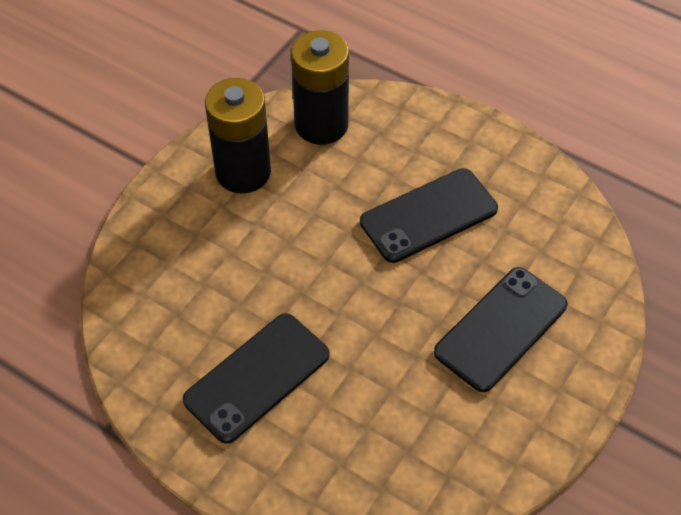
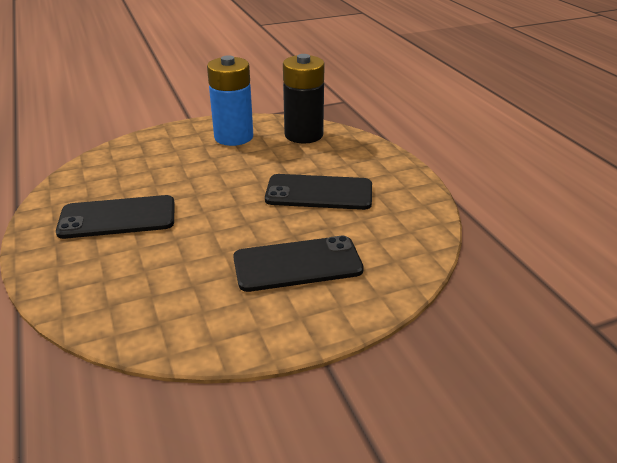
camera: 35 degrees right, 20 degrees down
(243, 172) = (233, 137): black battery -> blue battery

